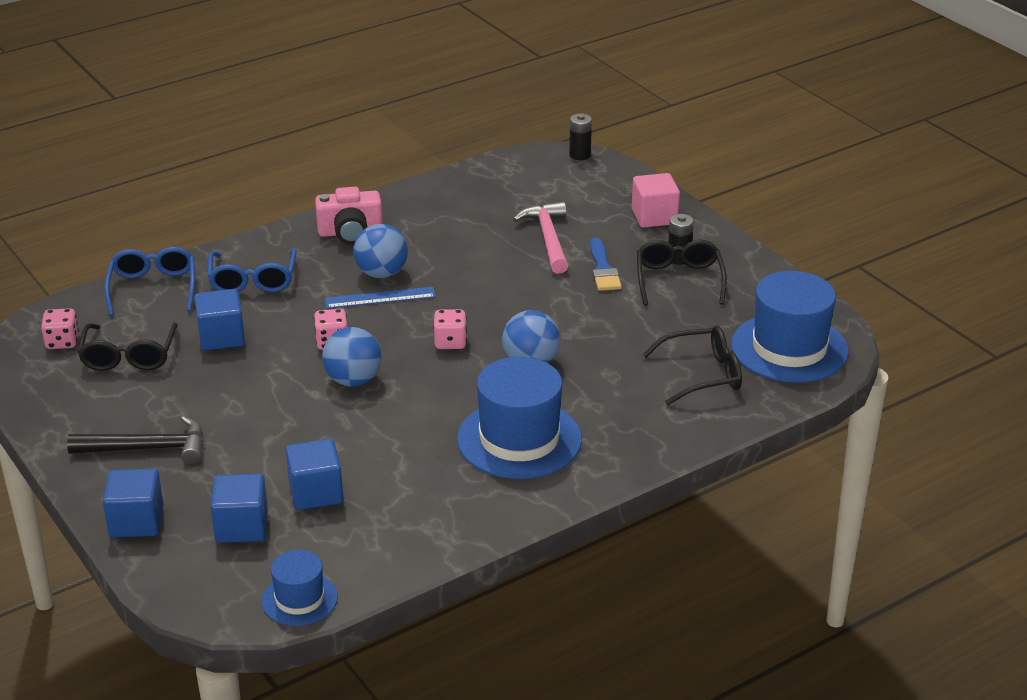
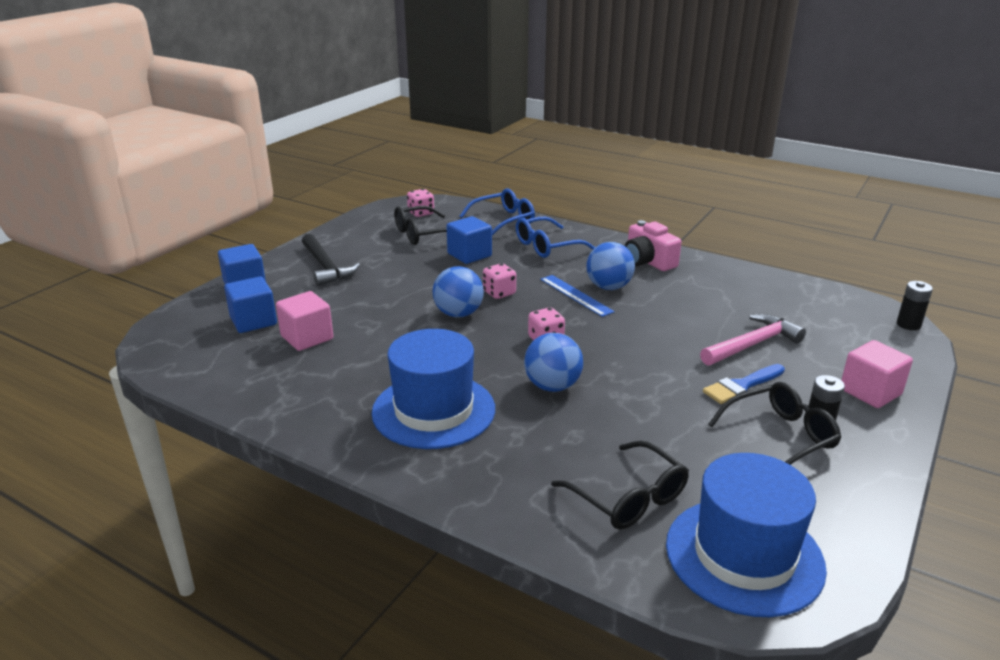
camera: 65 degrees right, 5 degrees down
(299, 599) = (174, 366): blue hat -> none
(316, 493) = (307, 337): blue cube -> pink cube

